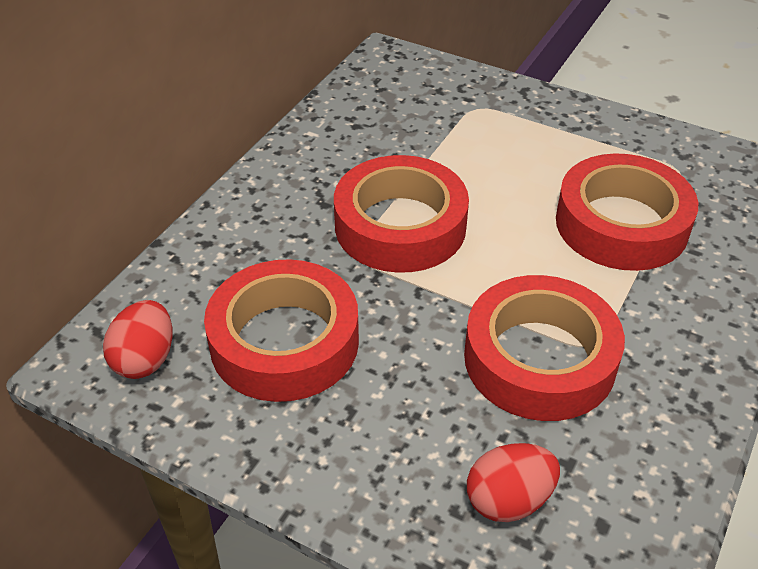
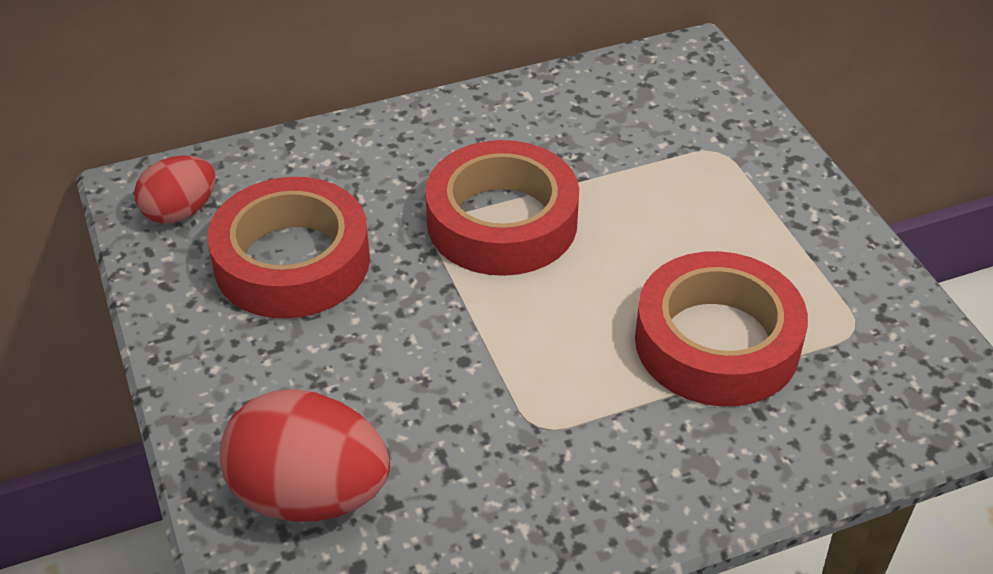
camera: 40 degrees right, 0 degrees up
(509, 500) = (309, 495): red egg -> red egg, size x1.67
(539, 359) = (477, 408): red tape -> none

